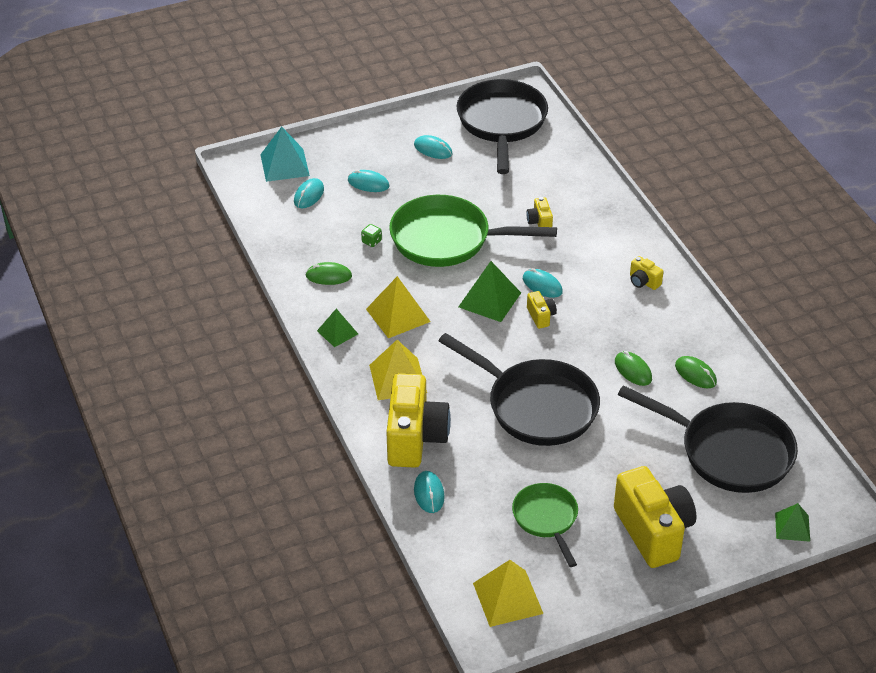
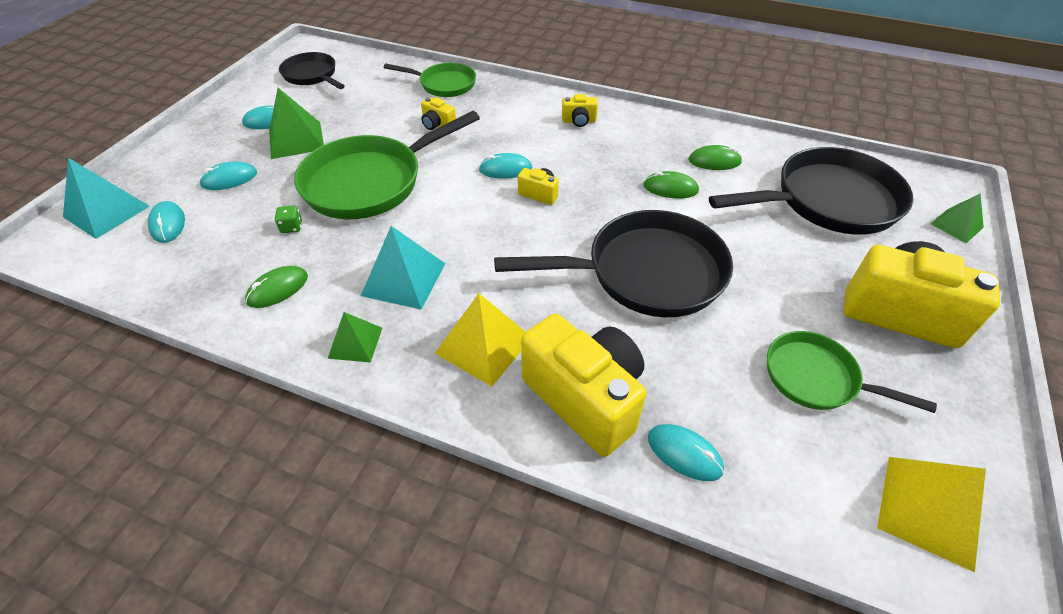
camera: 45 degrees left, 5 degrees up
(398, 315) = (404, 279): yellow pyramid -> turquoise pyramid
(489, 299) = (476, 208): green pyramid -> green pyramid (296, 139)
(502, 123) = (312, 75): black pan -> black pan, size x0.57
(586, 189) = (444, 84): none -> green pan

